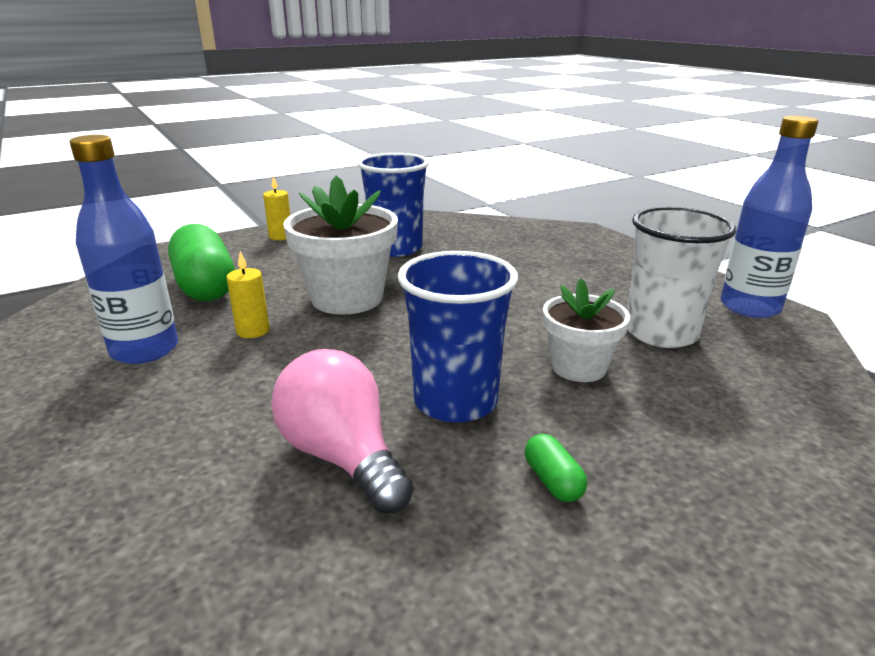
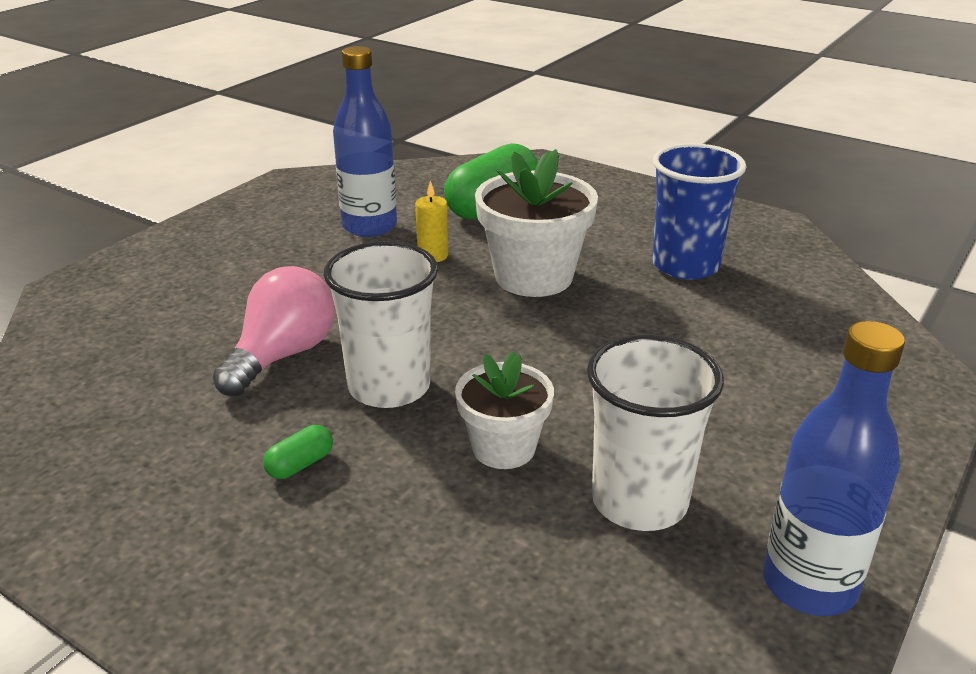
camera: 65 degrees right, 5 degrees up
(281, 236) = (637, 196): yellow candle -> none
(455, 401) = (389, 387): blue cup -> white cup

